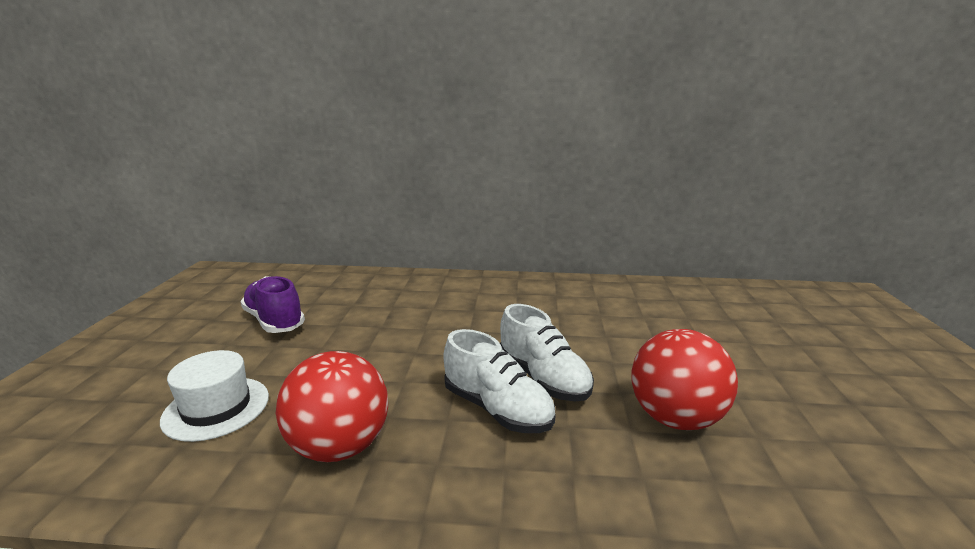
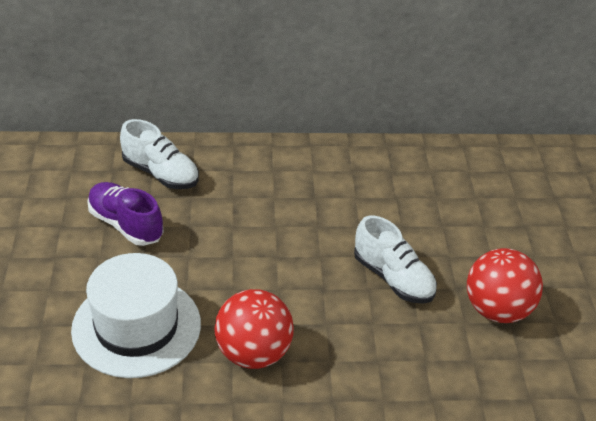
camera: 10 degrees left, 20 degrees up
(216, 408) = (136, 326): white hat -> white hat, size x1.61
(497, 409) = (362, 311): white shoe -> white shoe (161, 173)

